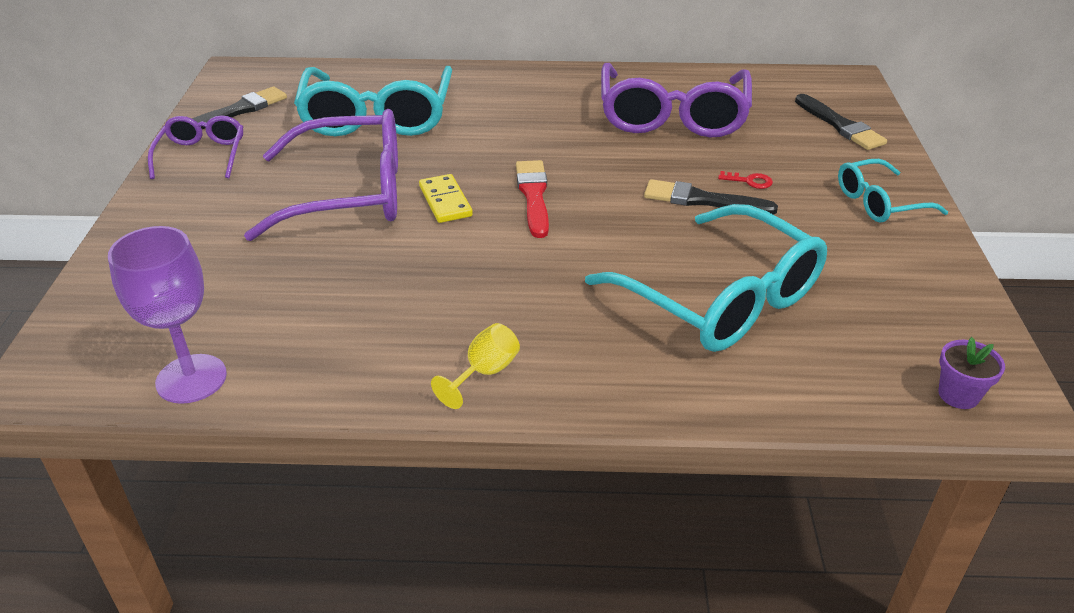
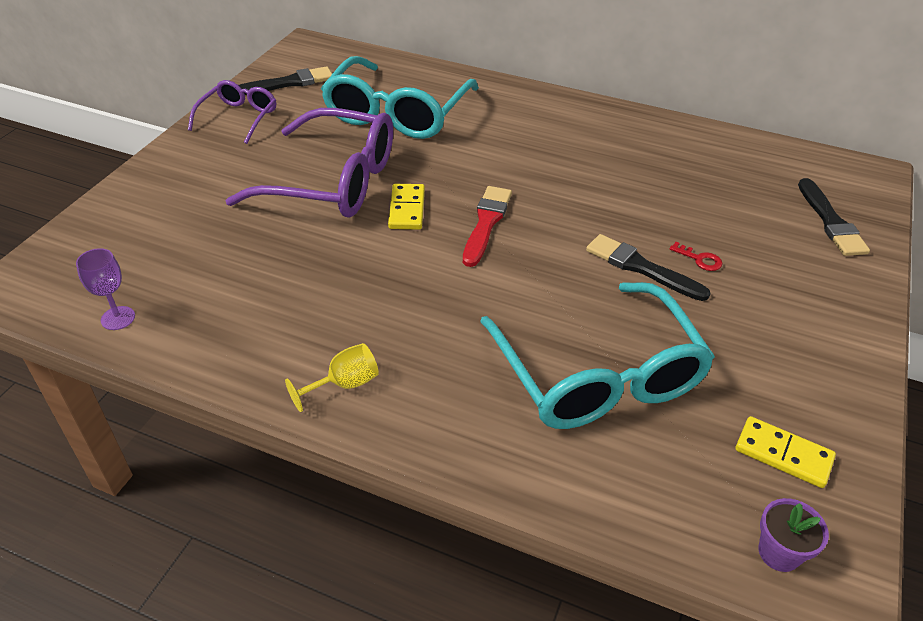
camera: 20 degrees right, 5 degrees up
(191, 379) = (118, 318): purple goblet -> purple goblet, size x0.57
(672, 116) = (663, 172): purple glasses -> none
(879, 202) = (822, 317): turquoise glasses -> none
(915, 318) = (783, 454): none -> yellow domino

